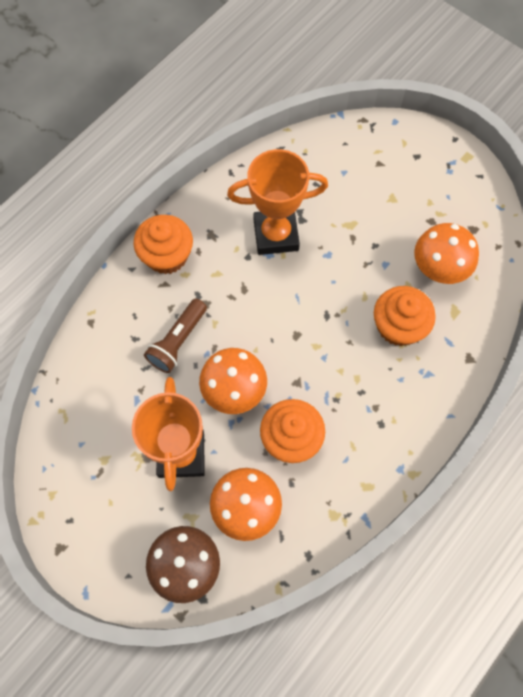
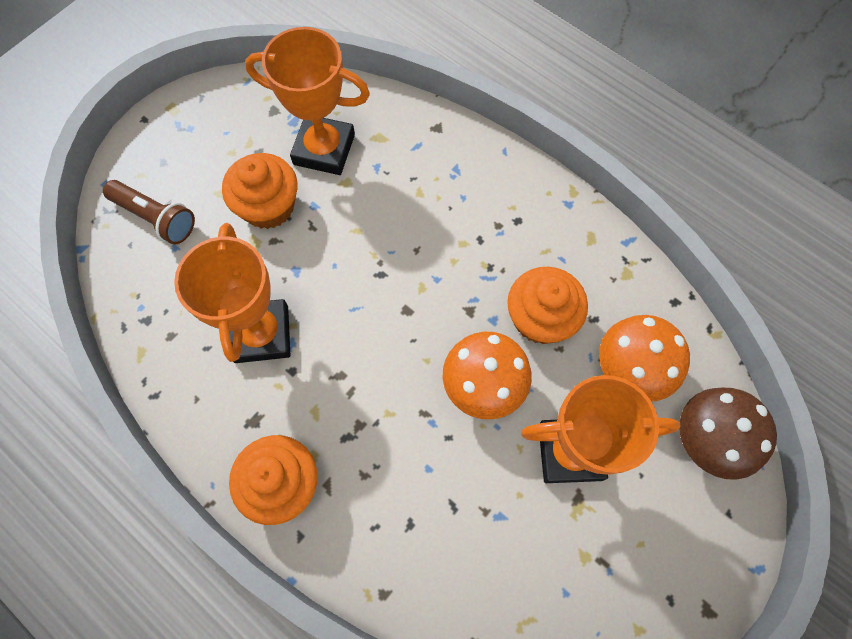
camera: 90 degrees left, 0 degrees up
(178, 341) = (415, 462): brown flashlight -> brown flashlight (156, 218)
(398, 326) = (397, 196): orange cupcake -> orange cupcake (268, 206)
(438, 269) = (324, 149): orange mushroom -> orange trophy

